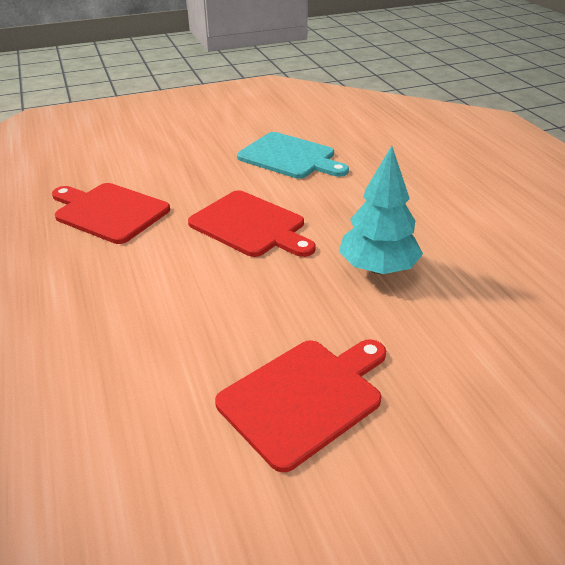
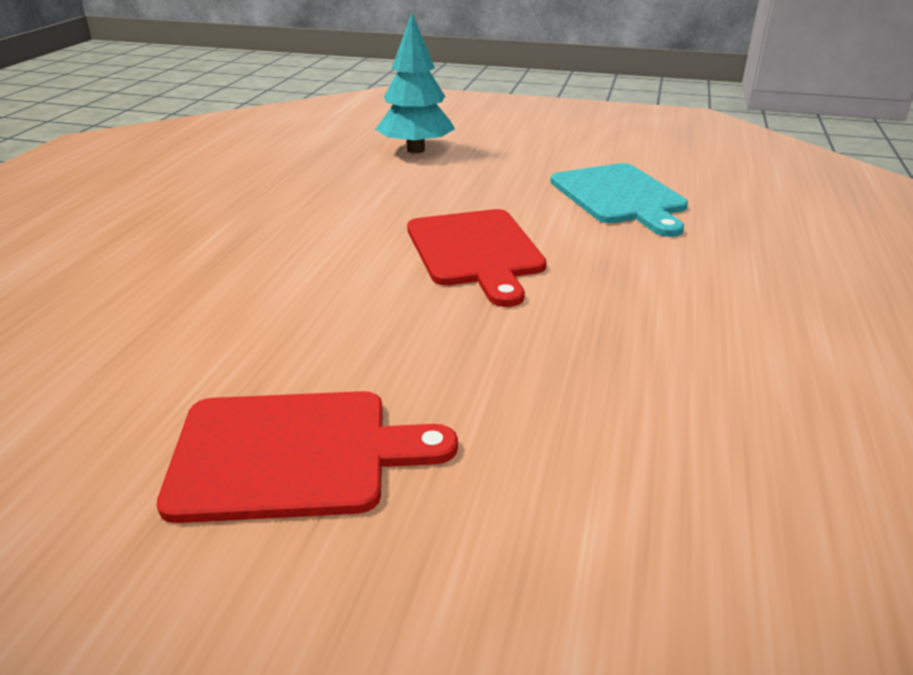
camera: 35 degrees right, 5 degrees down
(109, 212) = (346, 191): red cutting board -> none
(377, 268) = (577, 354): turquoise tree -> turquoise tree (416, 150)

